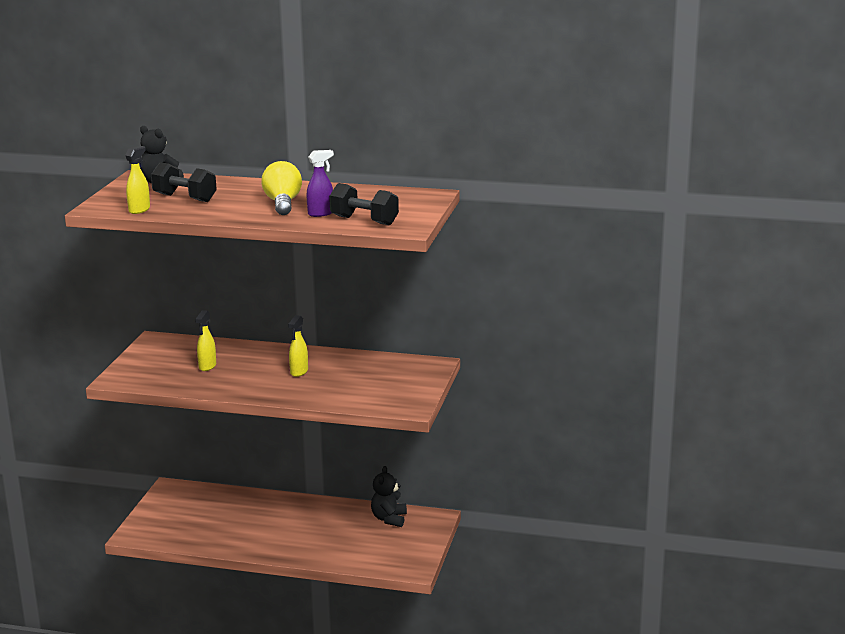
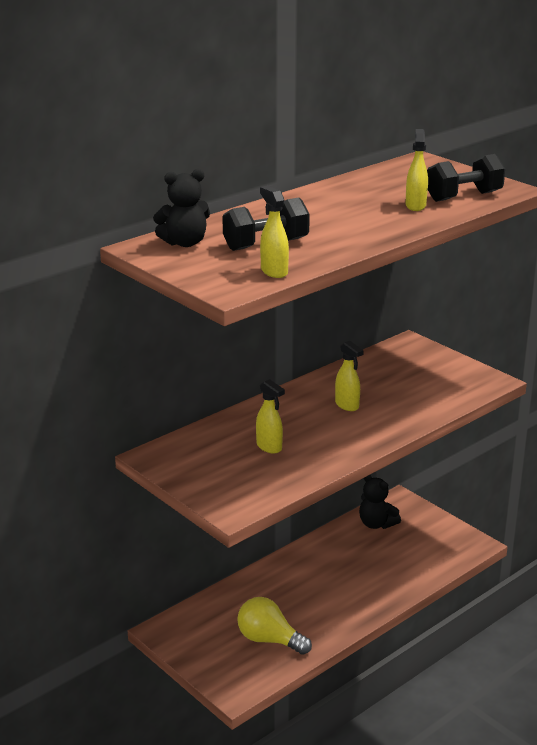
camera: 55 degrees left, 5 degrees up
(283, 203) = (358, 212): yellow light bulb -> yellow light bulb (269, 640)
(321, 213) = (415, 206): purple spray bottle -> yellow spray bottle

